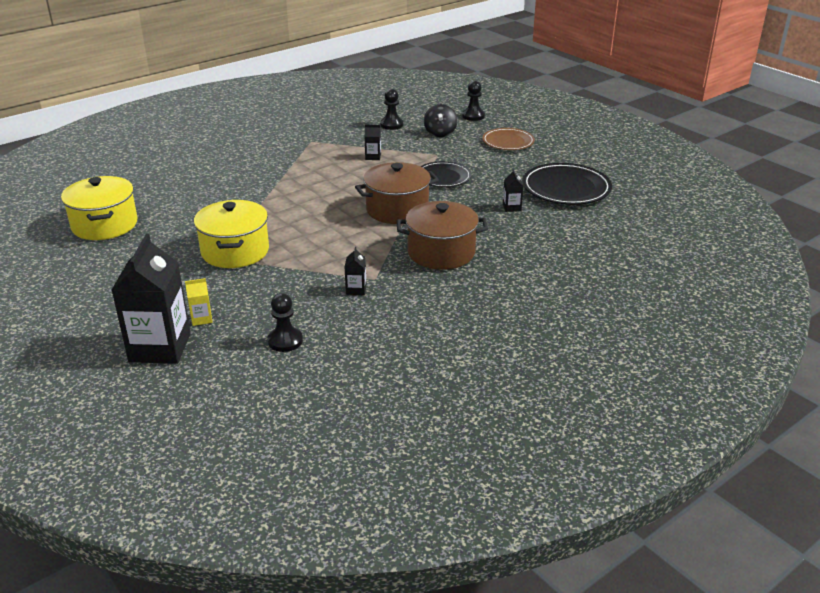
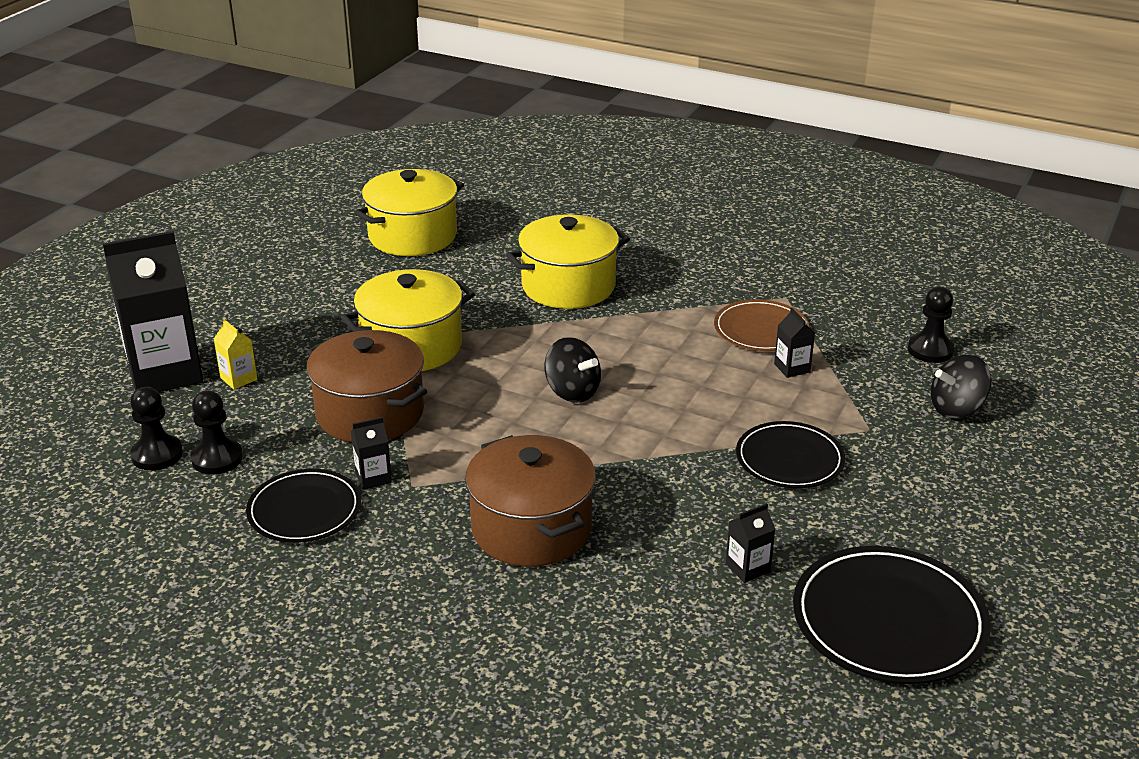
camera: 65 degrees right, 0 degrees up
(229, 191) = (568, 286): none -> yellow pot
(334, 214) = (572, 392): none -> black spinning top
(367, 318) = (304, 510): none -> black plate
(397, 210) = (635, 445): brown pot -> brown pot (370, 413)
(473, 116) = (1074, 425): black pawn -> black pawn (157, 455)
(508, 142) = (1011, 496): brown plate -> brown plate (761, 330)

